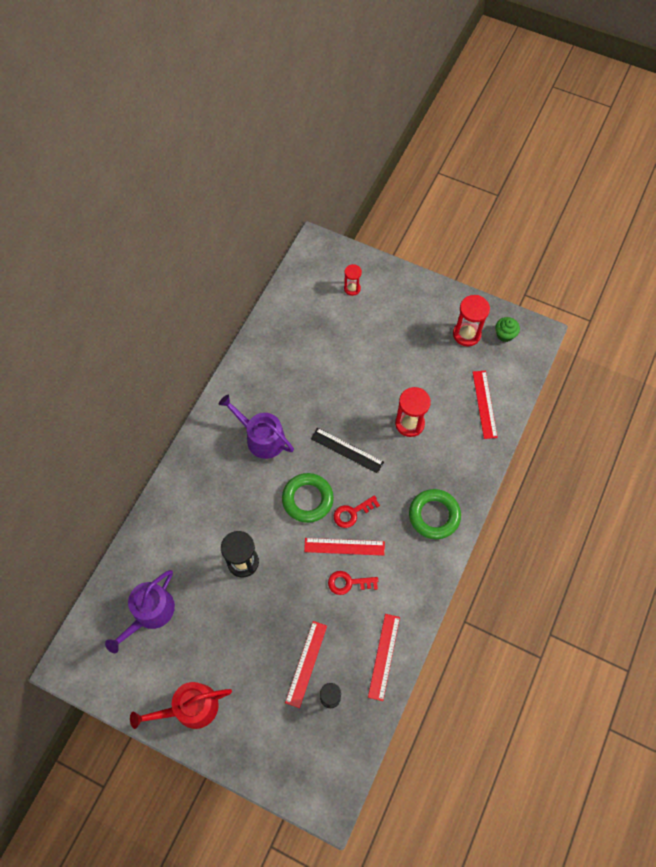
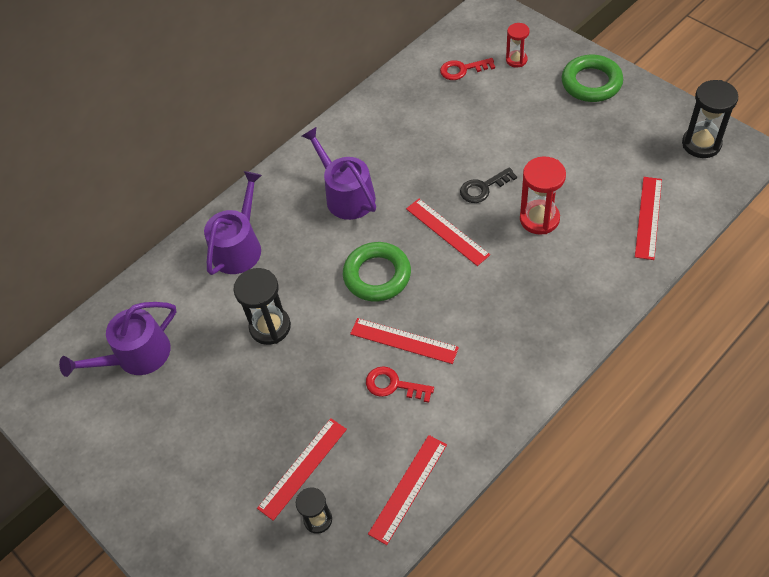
camera: 25 degrees right, 10 degrees down
(190, 708) = (137, 479): red watering can -> none
(194, 502) = (239, 247): none -> purple watering can
(347, 450) = (447, 231): black ruler -> red ruler
(352, 513) = (428, 304): red key -> red key (462, 69)
(361, 407) = (483, 188): none -> black key
(434, 515) = (536, 333): green ring -> green ring (591, 83)
(466, 334) = (649, 134): red hourglass -> none
(505, 334) = (701, 144): green cupcake -> black hourglass

